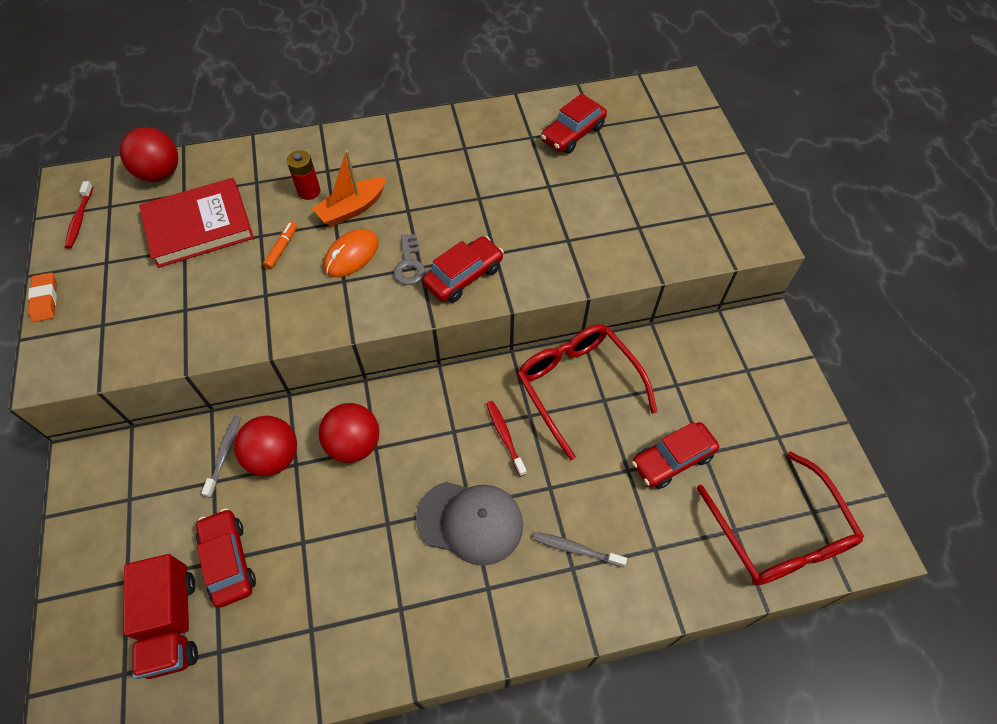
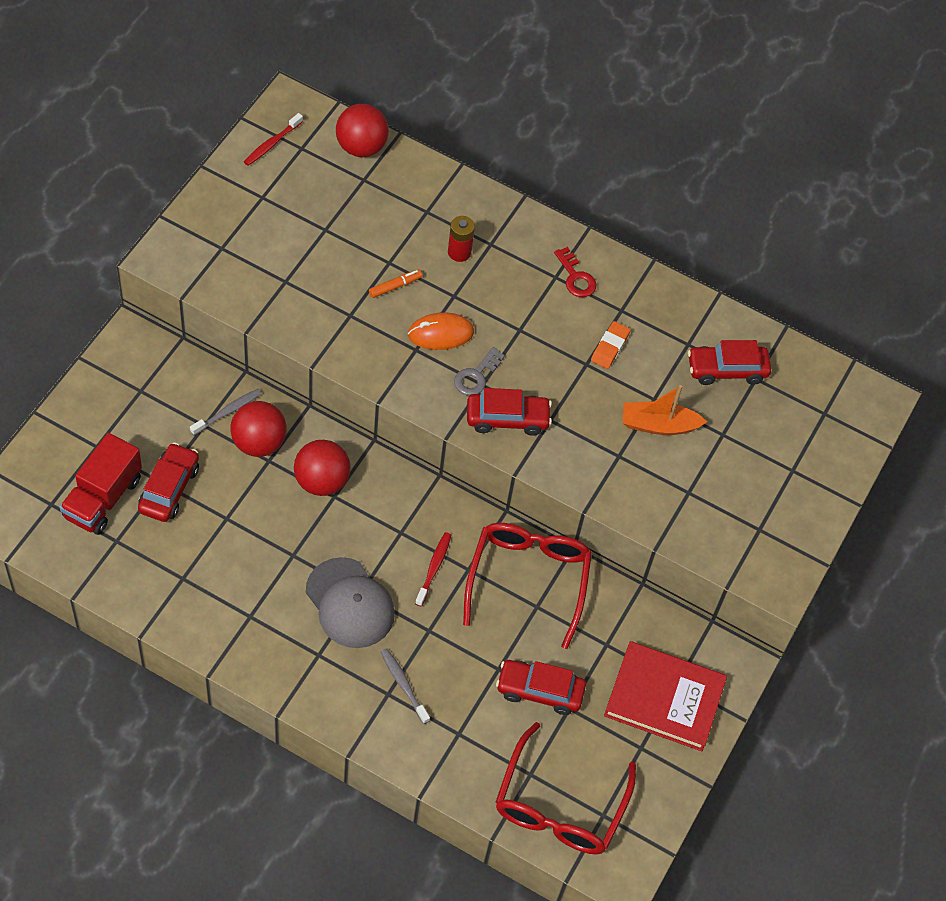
camera: 35 degrees right, 0 degrees up
(45, 299) = (199, 196): orange eraser -> orange eraser (610, 347)
(199, 226) = (351, 218): red book -> red book (664, 698)
(352, 209) = (478, 294): orange boat -> orange boat (658, 425)
(411, 149) = (576, 277): none -> red key

